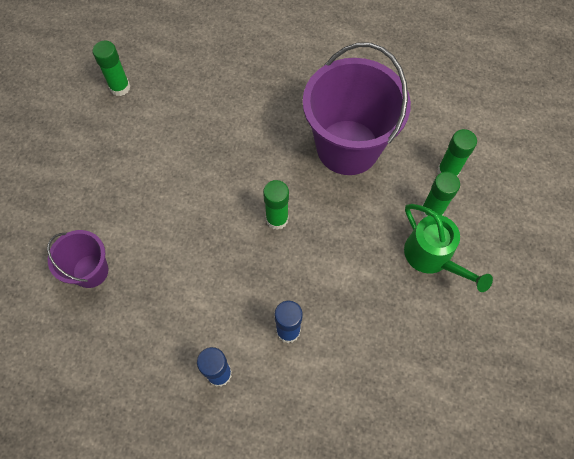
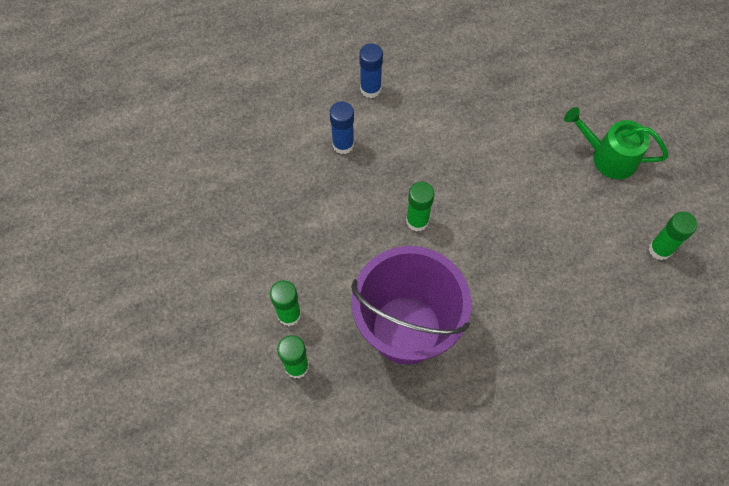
camera: 145 degrees right, 0 degrees up
(90, 271) = (523, 94): purple bucket -> none
(432, 257) = (264, 272): green watering can -> green watering can (608, 157)

